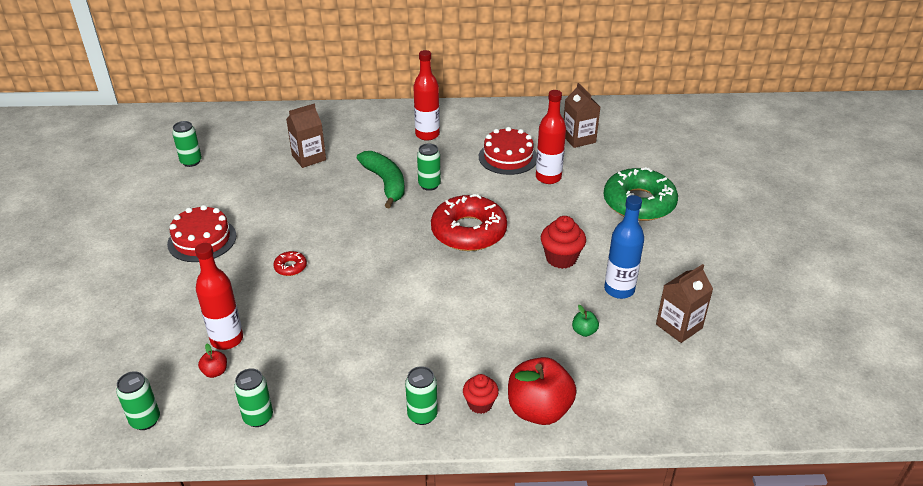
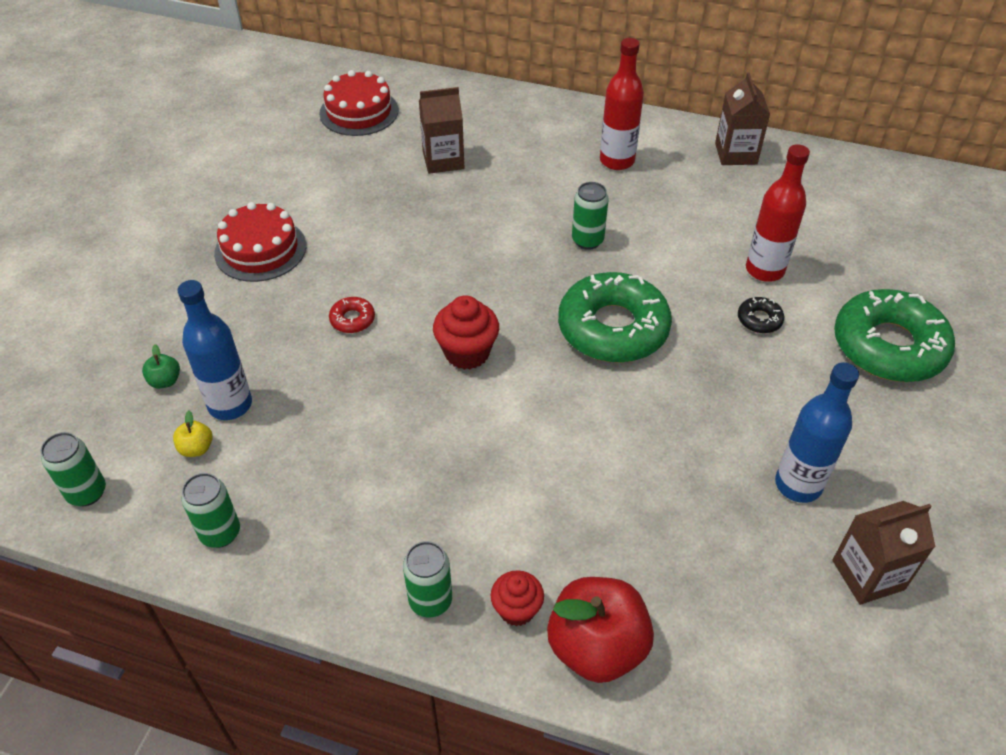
camera: 20 degrees right, 10 degrees up
(191, 162) = (294, 132): green can -> none
(215, 372) = (196, 448): red apple -> yellow apple
(227, 339) = (230, 405): red bottle -> blue bottle
(385, 183) = (529, 223): green banana -> none
(468, 231) = (613, 328): red donut -> green donut
(508, 157) = (718, 223): red cake -> red cake (359, 112)
(557, 206) = (759, 319): none -> black donut
(561, 258) = (730, 408): red cupcake -> red cupcake (467, 353)
(578, 139) = (837, 217): brown carton -> brown carton (736, 154)
(584, 331) = (716, 539): green apple -> green apple (165, 381)

